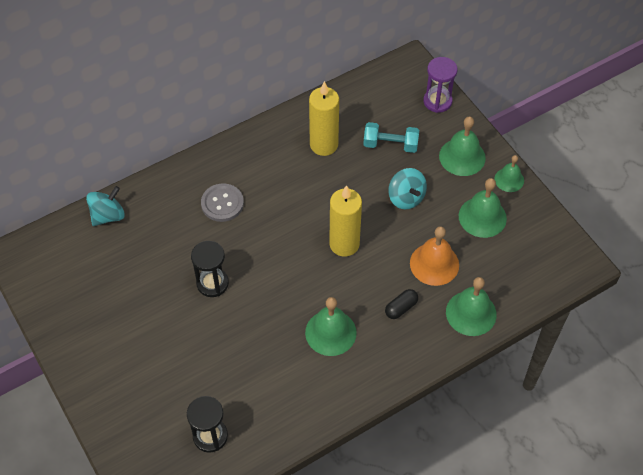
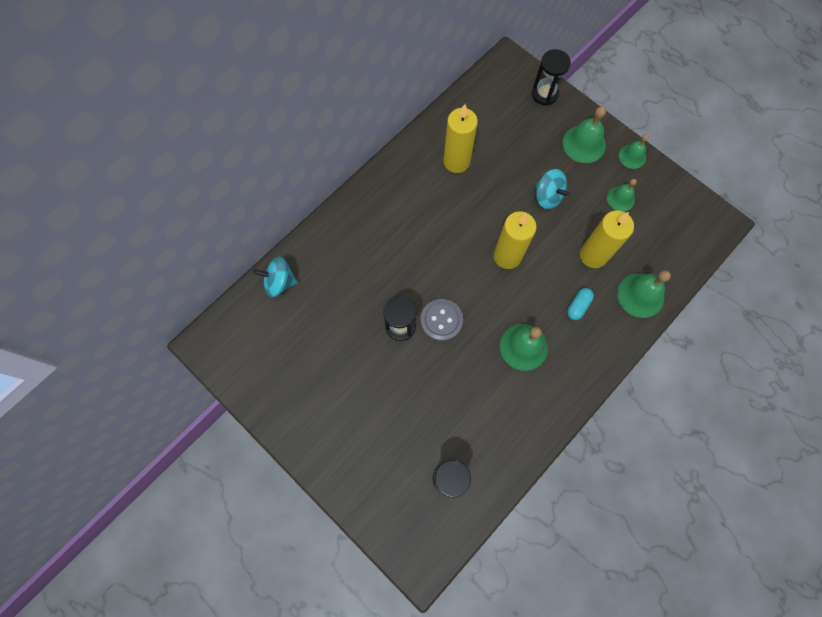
camera: 15 degrees left, 15 degrees up
(108, 215) = (279, 282): turquoise spinning top -> turquoise spinning top turned 120 degrees counterclockwise
(222, 203) = (383, 243): grey button -> grey button (441, 320)
(390, 145) = (516, 147): turquoise dumbbell -> none
(401, 308) = (578, 306): black capsule -> turquoise capsule
(434, 264) = (593, 255): orange bell -> yellow candle
(437, 101) = (544, 94): purple hourglass -> black hourglass
(482, 217) = (620, 199): green bell -> green bell, size x0.63

